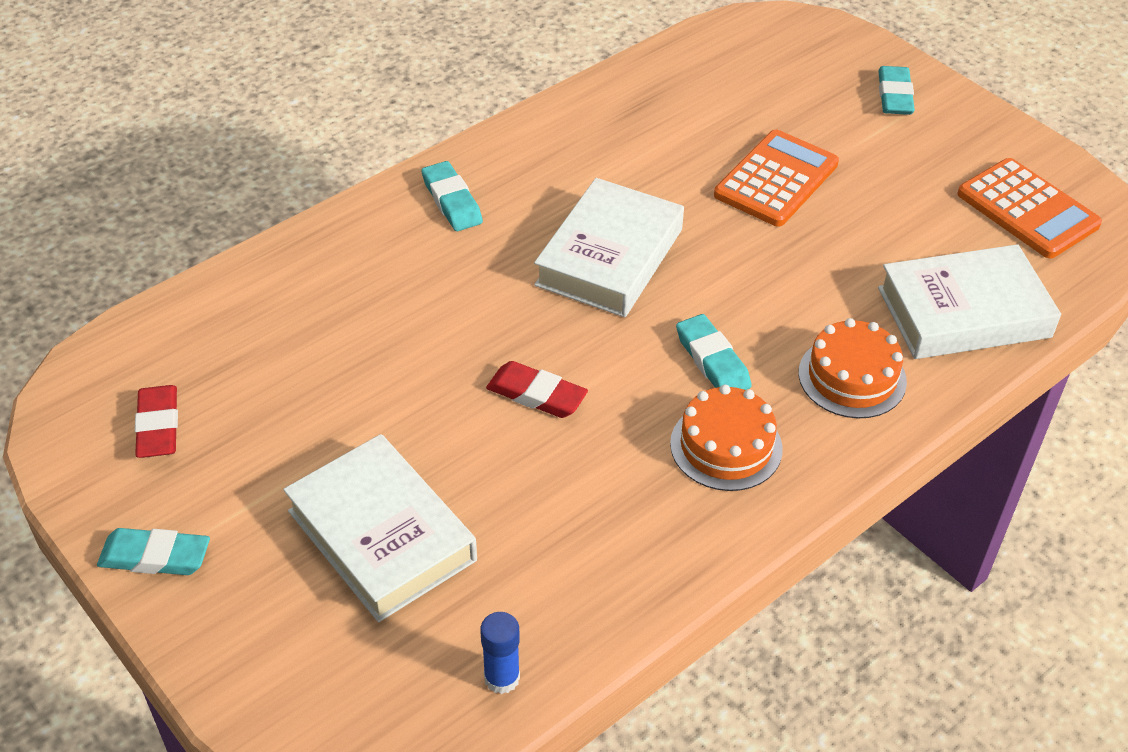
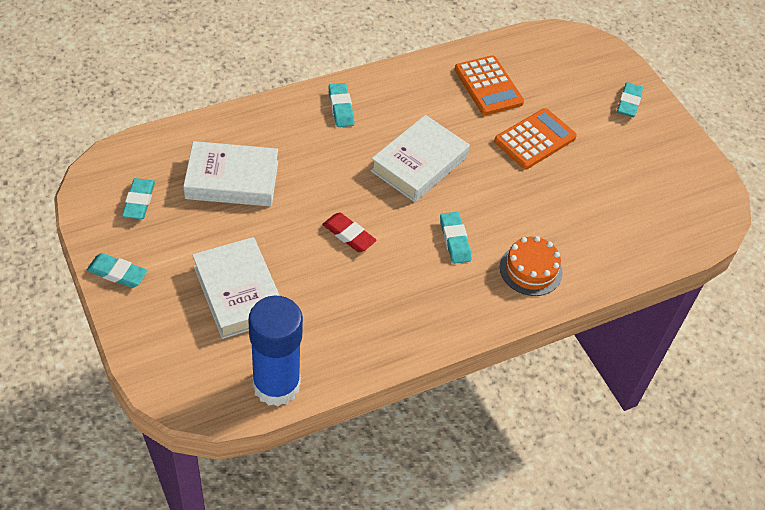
camera: 10 degrees right, 5 degrees up
(158, 426) = (139, 201): red eraser -> turquoise eraser
(502, 678) = (276, 385): blue glue stick -> blue glue stick, size x2.43
(726, 446) = (443, 291): orange cake -> none
(964, 312) = (612, 248): white book -> white book (232, 180)
(1027, 209) = (678, 194): orange calculator -> orange calculator (488, 86)

